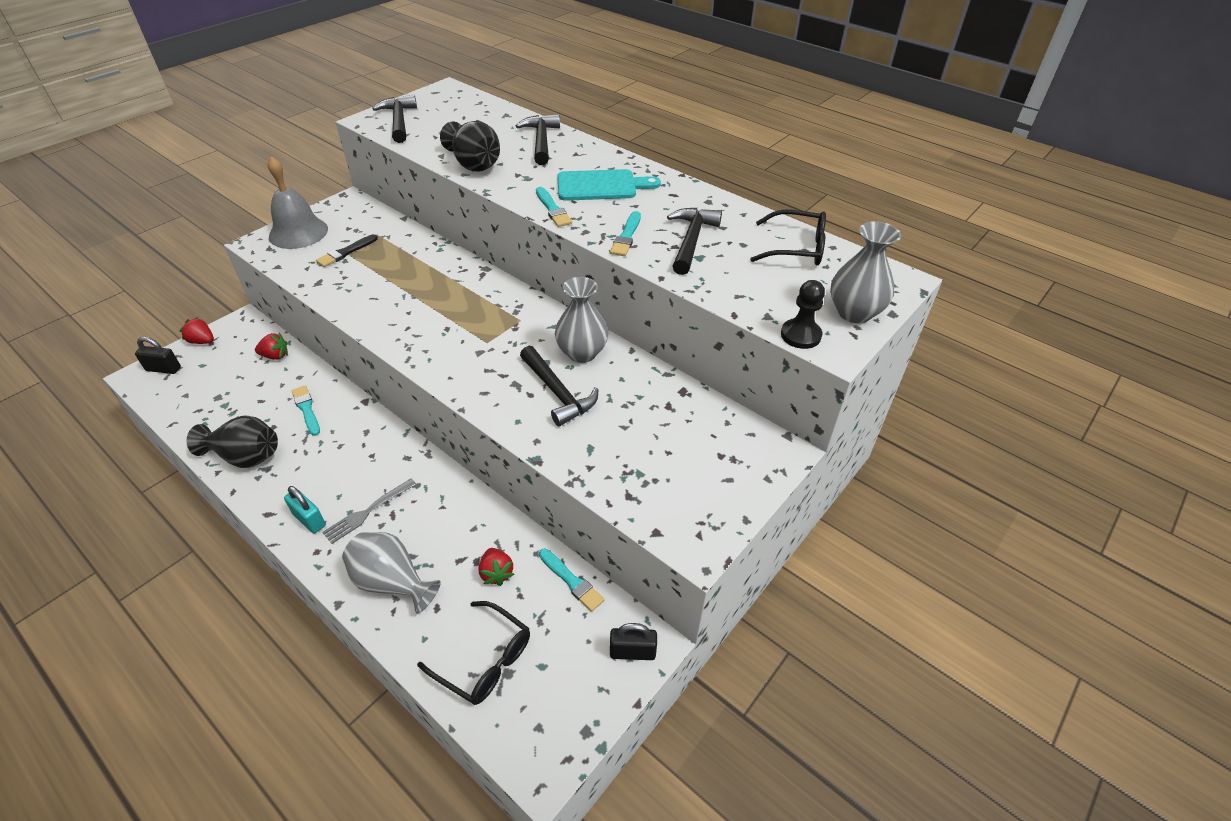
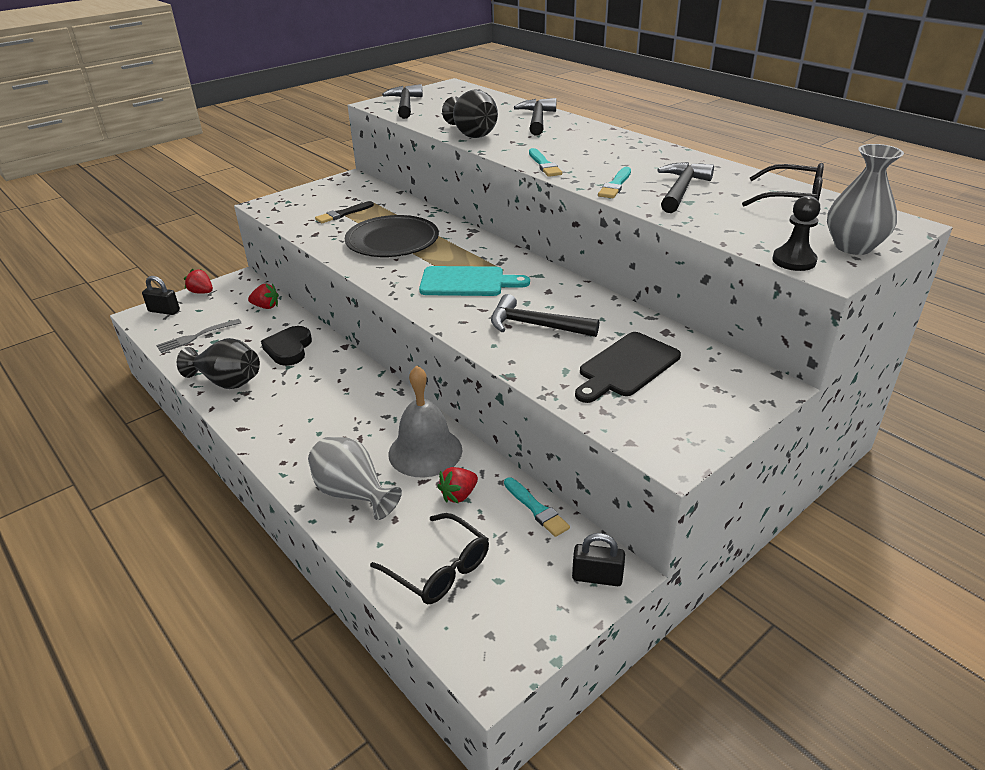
camera: 10 degrees right, 10 degrees down
(298, 232) = (302, 198): grey bell -> grey bell (425, 451)
(306, 409) = (289, 349): turquoise brush -> black heart
(309, 520) = (279, 436): turquoise padlock -> none
(367, 512) = (336, 434): grey fork -> grey fork (196, 337)
(402, 287) = (392, 241): none -> black plate
(496, 573) = (459, 495): red strawberry -> red strawberry turned 60 degrees clockwise
(557, 392) = (536, 325): black hammer -> black hammer turned 135 degrees clockwise
(582, 353) = (563, 296): grey vase -> none
(601, 186) = (593, 150): turquoise cutting board -> turquoise cutting board (467, 282)
(648, 439) = (626, 367): none -> black cutting board

